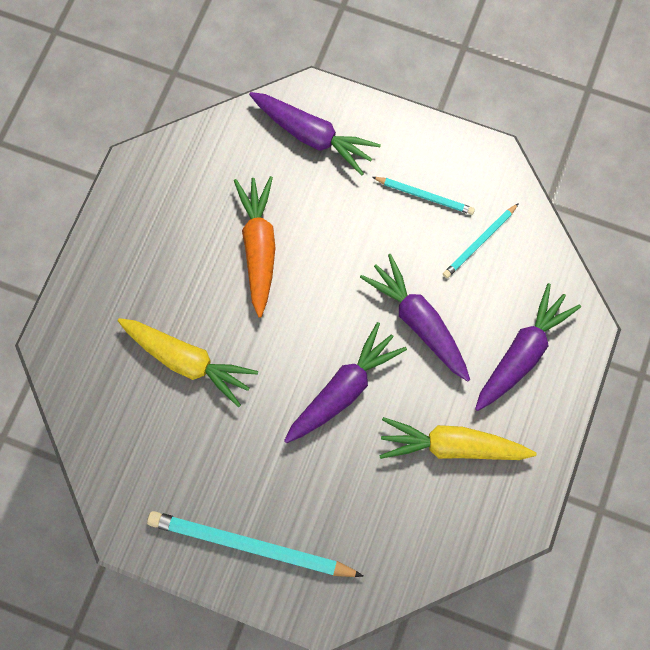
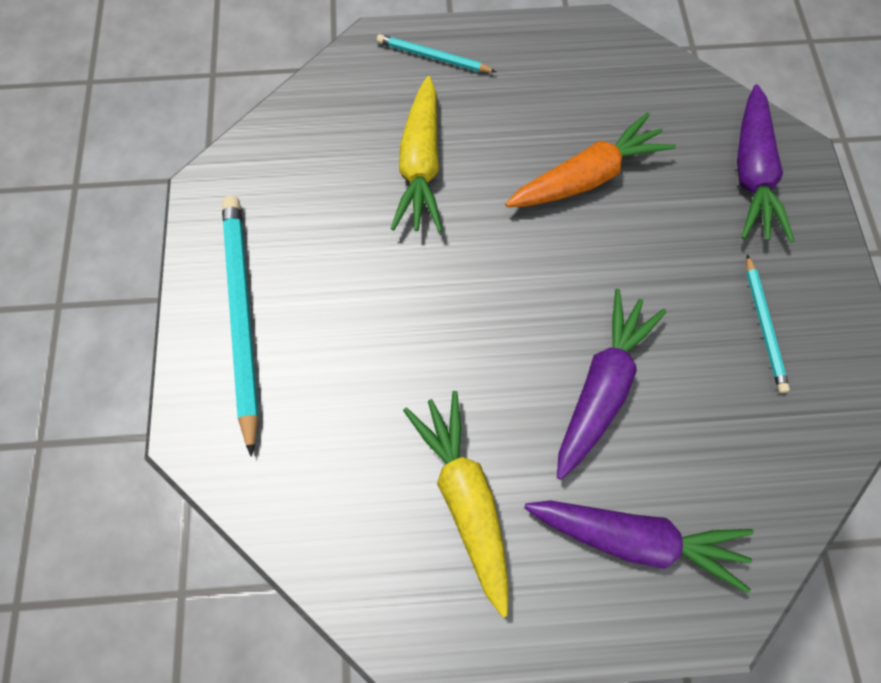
camera: 65 degrees right, 5 degrees down
(343, 389) = (471, 337): purple carrot -> none
(479, 242) = (748, 418): turquoise pencil -> turquoise pencil (433, 57)

